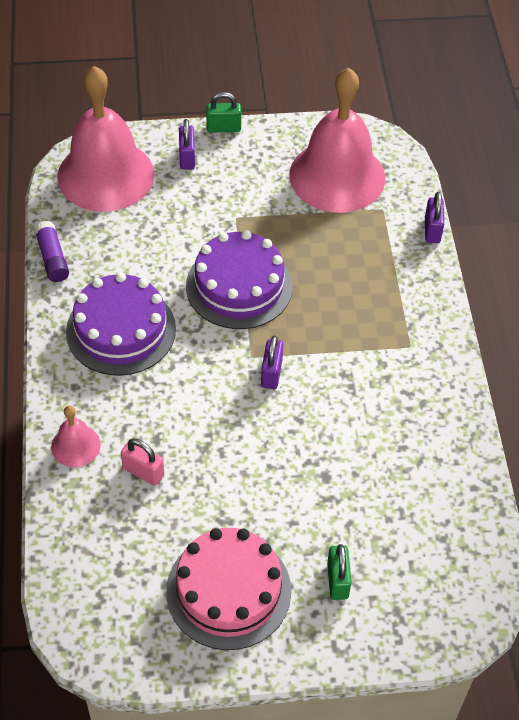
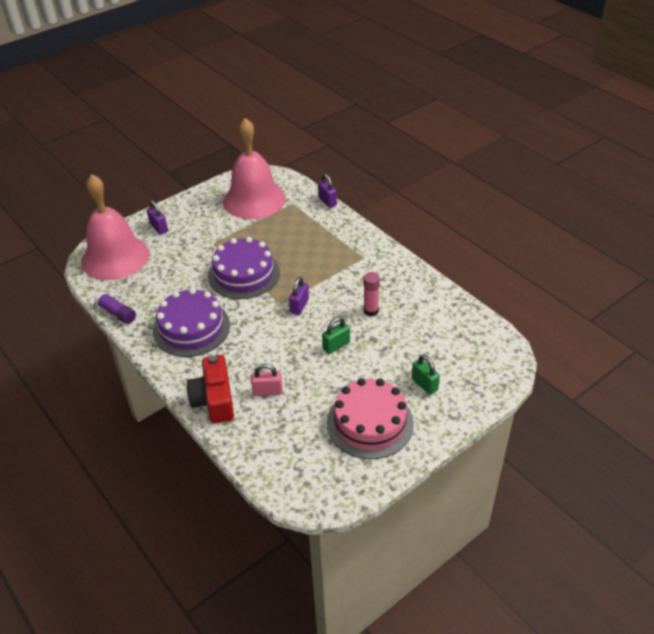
camera: 30 degrees left, 10 degrees down
(75, 445) = (214, 400): pink bell -> red camera
(223, 128) = (168, 205): green padlock -> green padlock (336, 345)
(271, 373) = (299, 306): purple padlock -> purple padlock turned 45 degrees clockwise
(355, 433) = (371, 311): none -> pink glue stick

